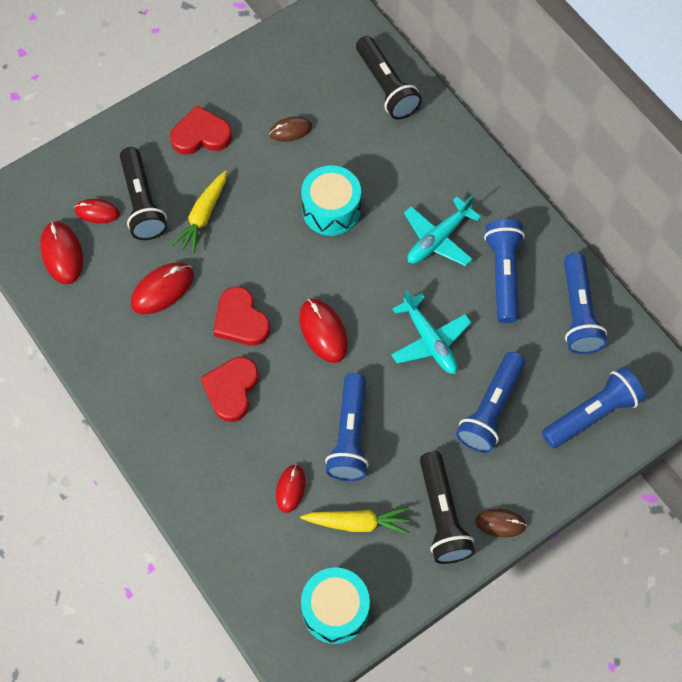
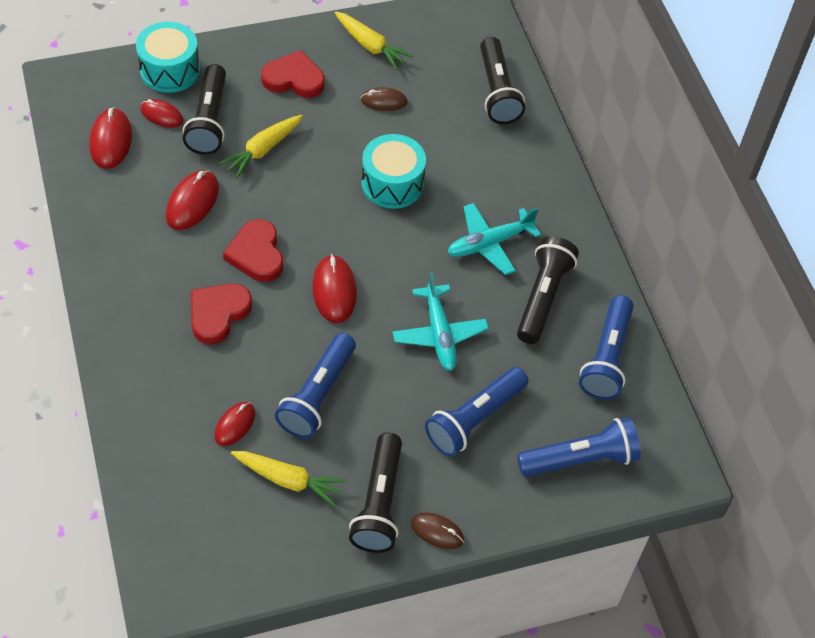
camera: 15 degrees right, 10 degrees down
(162, 289) = (192, 202): red mouse -> red mouse turned 45 degrees counterclockwise
(256, 78) = (370, 46): none -> yellow carrot
(335, 610) = (228, 555): turquoise drum -> turquoise drum (170, 70)
(503, 275) = (543, 297): blue flashlight -> black flashlight

